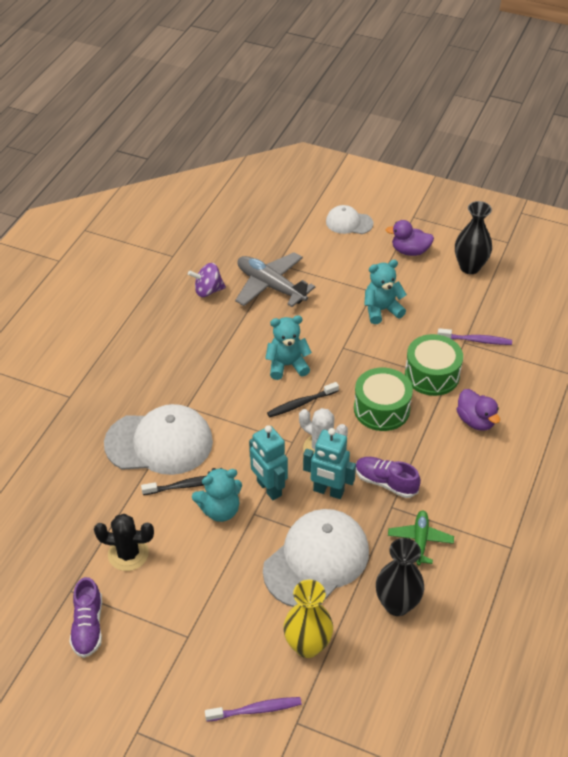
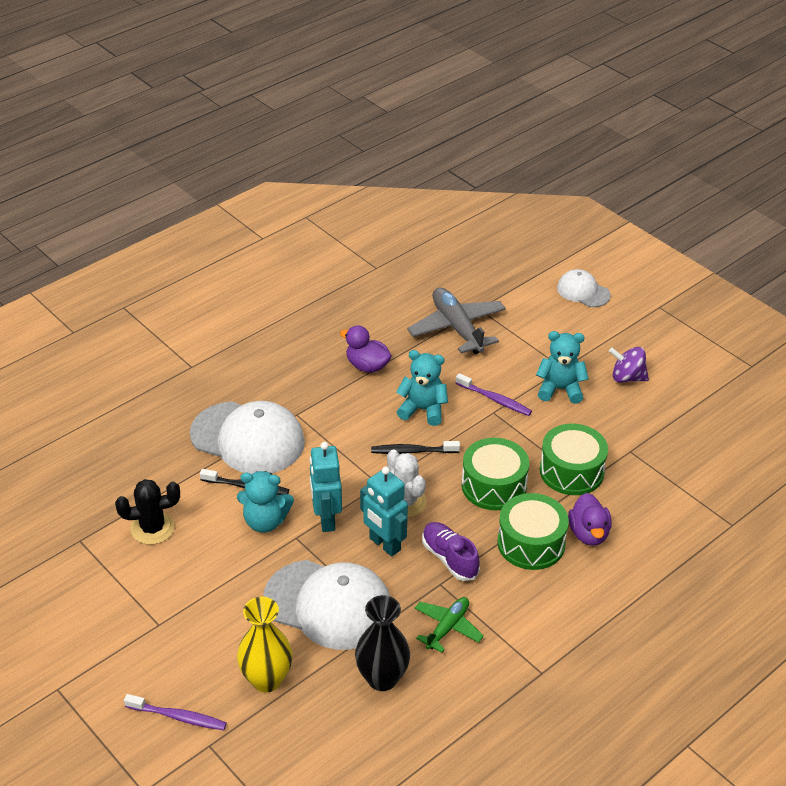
camera: 25 degrees right, 5 degrees down
(88, 626) = (74, 578): purple shoe -> none
(128, 554) = (152, 528): black cactus -> black cactus turned 45 degrees counterclockwise
(208, 291) = (389, 312): purple spinning top -> purple spinning top (627, 377)
(316, 560) = (328, 605): white cap -> white cap turned 45 degrees clockwise
(410, 251) = (631, 340): purple duck -> purple duck (367, 366)
(438, 445) = (531, 543): none -> green drum
(469, 267) = (689, 377): black vase -> none
(476, 340) = (645, 454): purple toothbrush -> purple toothbrush (495, 399)

